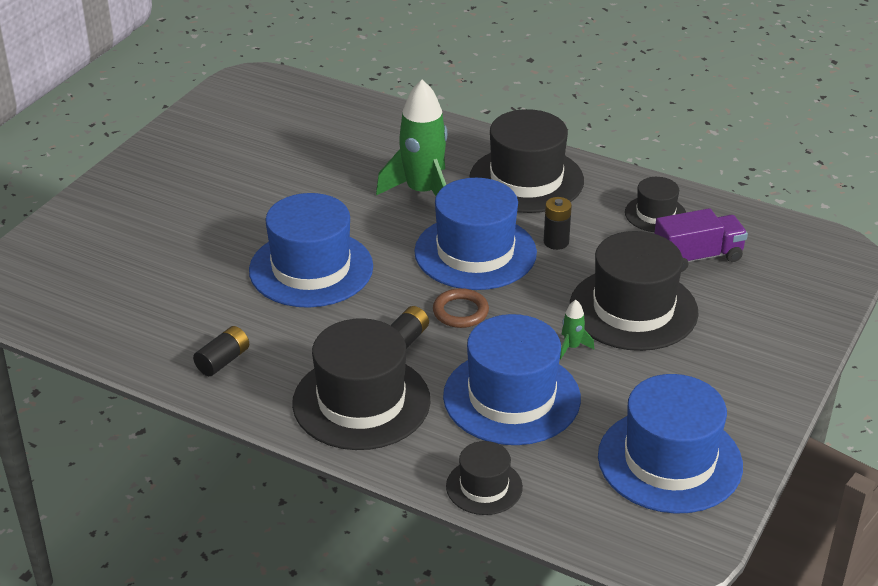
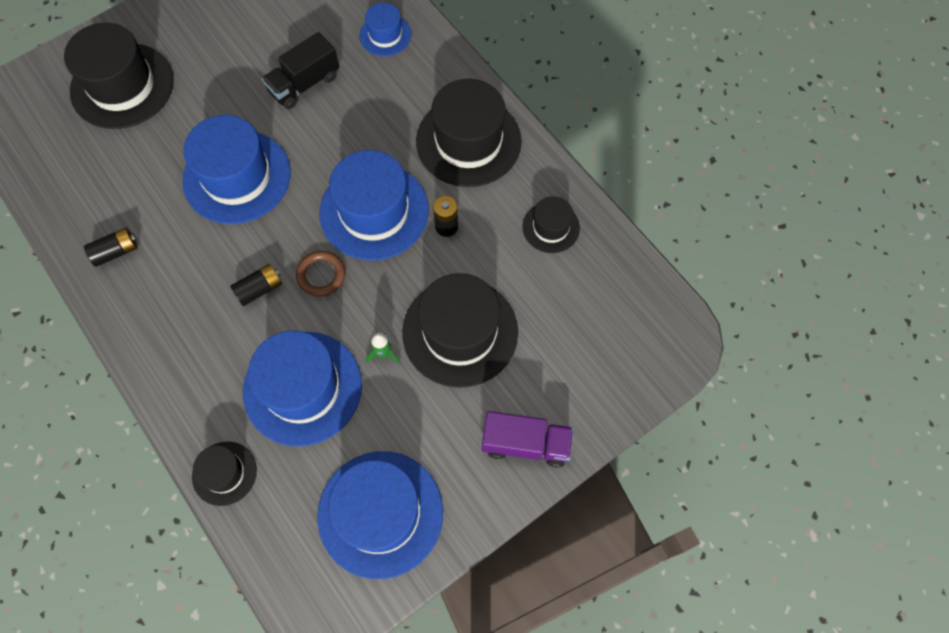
camera: 25 degrees right, 30 degrees up
(327, 185) = (304, 84): none -> black truck
(361, 402) = (189, 341): black hat -> black hat (122, 86)
(381, 131) = (385, 35): none -> blue hat
(423, 192) = (375, 122): green rocket -> none
(697, 257) = (553, 294): purple truck -> purple truck (525, 444)

